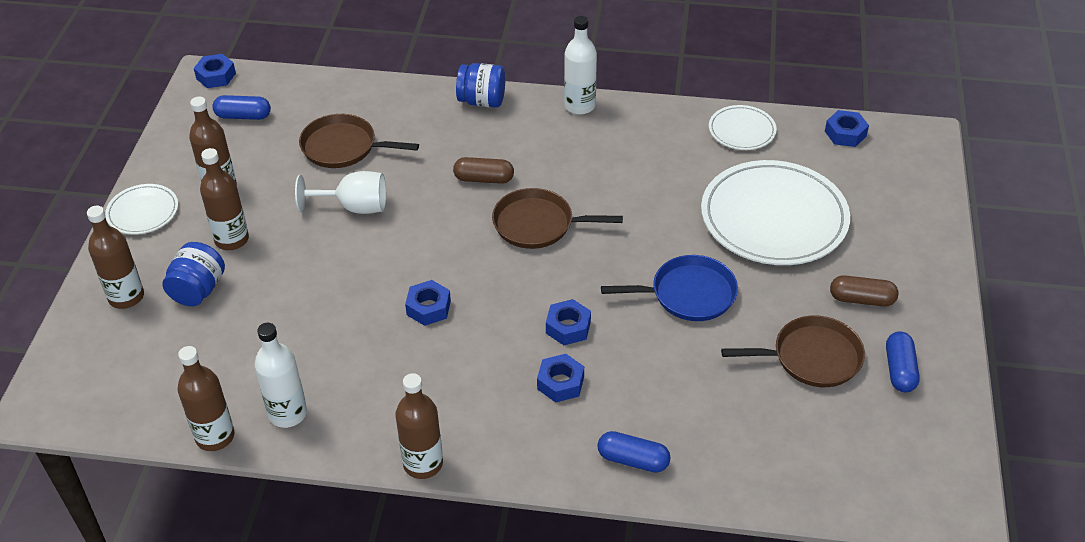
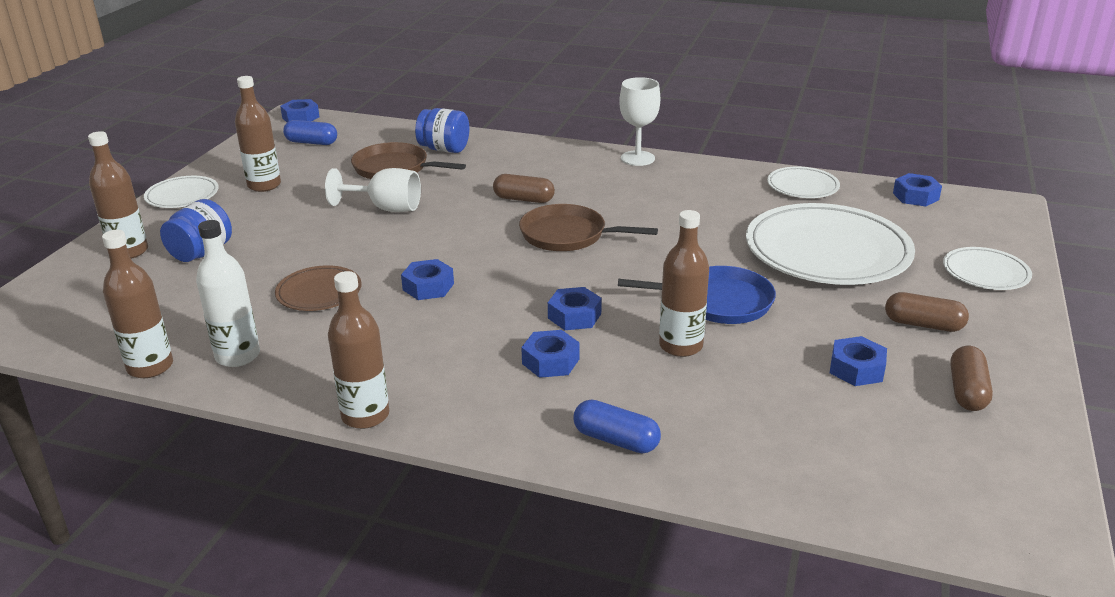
camera: 10 degrees right, 15 degrees down
(232, 240) = (255, 221): brown bottle -> brown bottle (680, 346)
(331, 327) = (319, 292): none -> brown plate
(482, 101) = (542, 149): blue jar -> blue jar (444, 149)
(579, 106) = (637, 158): white bottle -> white goblet
(811, 357) = (856, 369): brown pan -> blue nut
(899, 370) = (967, 391): blue capsule -> brown capsule
(910, 229) = (985, 272): none -> white plate

